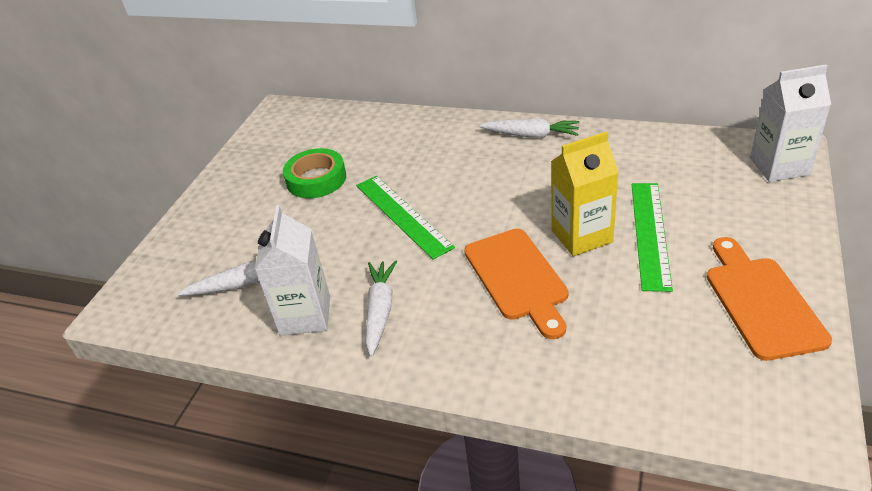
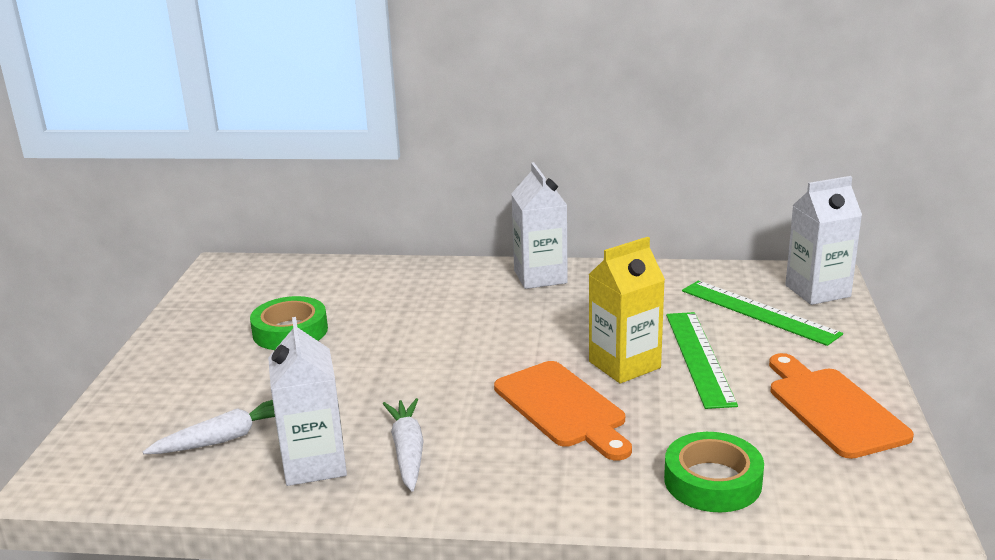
camera: 15 degrees left, 15 degrees down
(402, 215) = (409, 359): green ruler -> green ruler (758, 312)
(531, 135) = (540, 277): white carrot -> white carton
(630, 371) = (712, 481): none -> green tape

